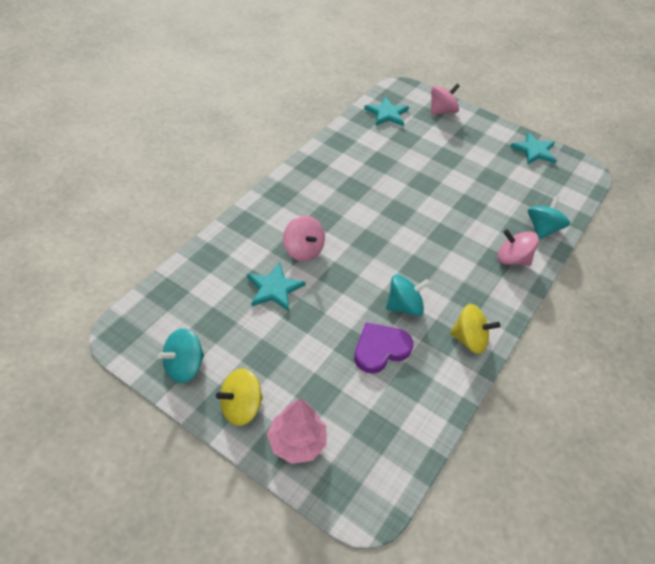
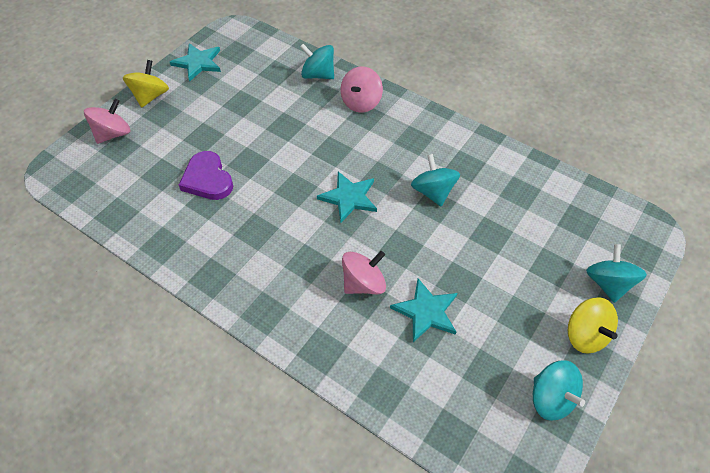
camera: 85 degrees left, 5 degrees up
(297, 442) = (608, 283): pink tree -> turquoise spinning top
(380, 349) = (489, 214): purple heart -> purple heart (207, 179)
(387, 114) = (110, 190): turquoise star -> turquoise star (349, 197)
(442, 111) = (113, 134): pink spinning top -> pink spinning top turned 75 degrees clockwise
(469, 339) = (464, 145): yellow spinning top -> yellow spinning top (150, 96)

